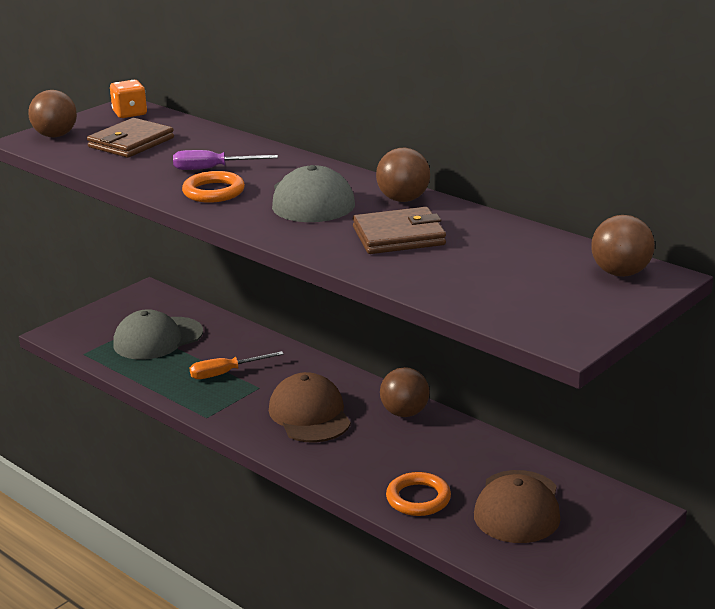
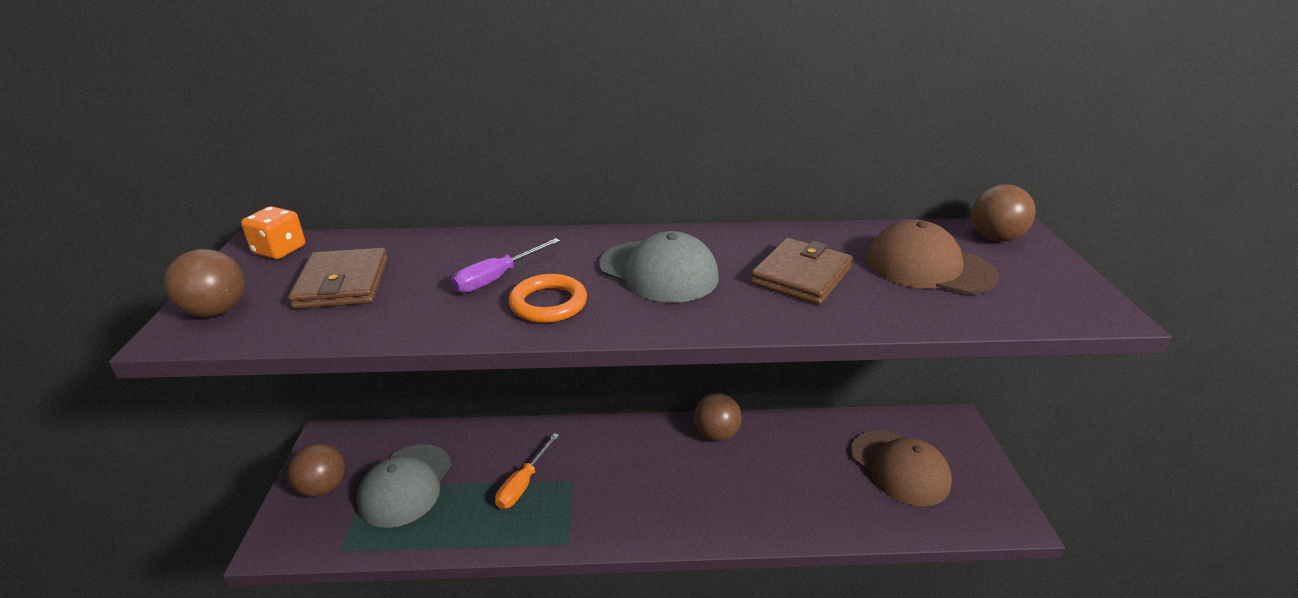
camera: 45 degrees left, 5 degrees up
(310, 414) = (651, 481): brown cap -> brown cap (929, 267)
(403, 199) = (730, 240): brown ball -> brown ball (323, 487)
(418, 498) = (836, 507): orange ring -> none

